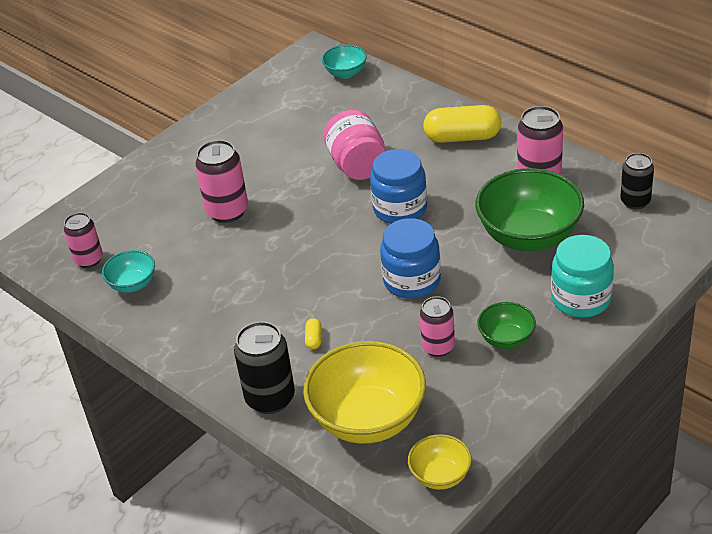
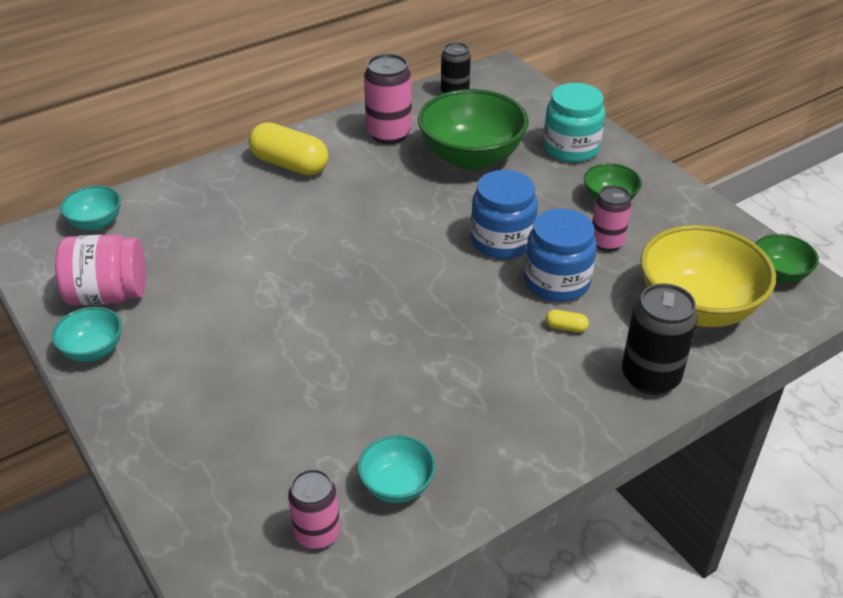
camera: 80 degrees left, 0 degrees up
(218, 119) = (93, 350): none -> turquoise bowl
(227, 211) = (298, 368): pink can -> none
(357, 165) = (284, 244): pink jar -> pink jar (108, 294)
(400, 209) = (382, 228): blue jar -> blue jar (557, 282)
(440, 476) = (779, 274): yellow bowl -> green bowl
(462, 137) = (290, 164): yellow capsule -> yellow capsule turned 75 degrees counterclockwise

